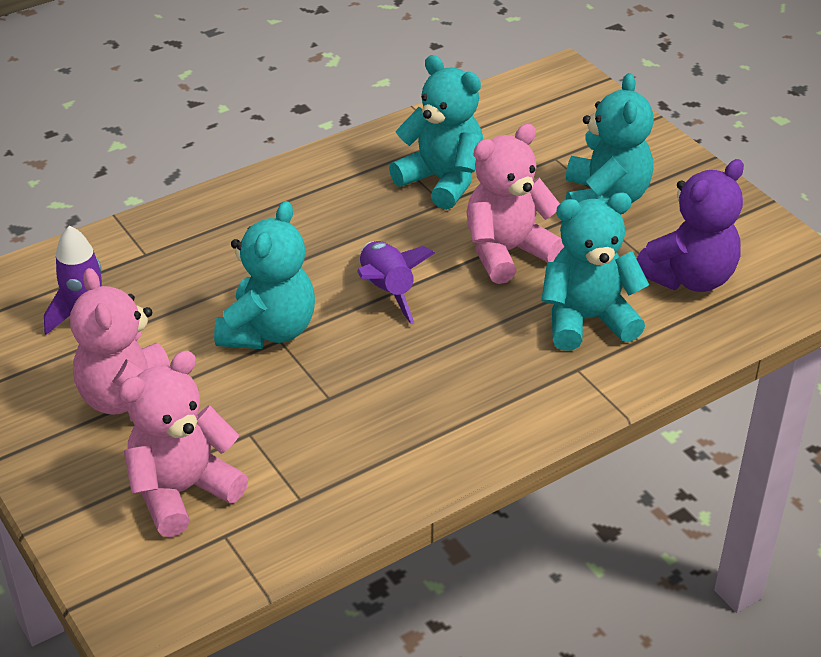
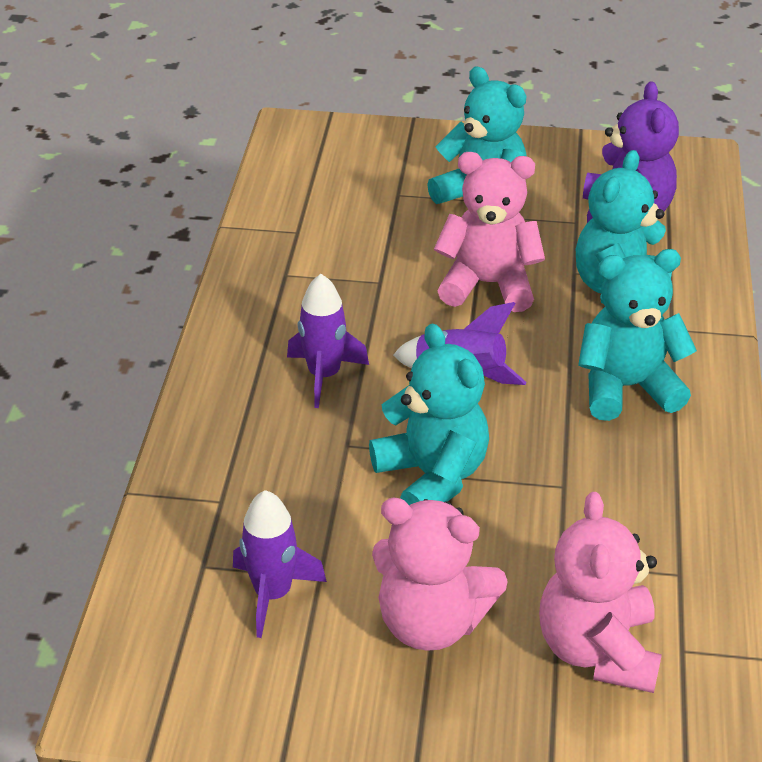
camera: 50 degrees left, 0 degrees up
(313, 231) = (324, 375): none -> purple rocket
(442, 181) = (350, 266): turquoise teddy bear -> turquoise teddy bear (626, 387)
(507, 252) = (488, 284): pink teddy bear -> pink teddy bear turned 90 degrees clockwise

